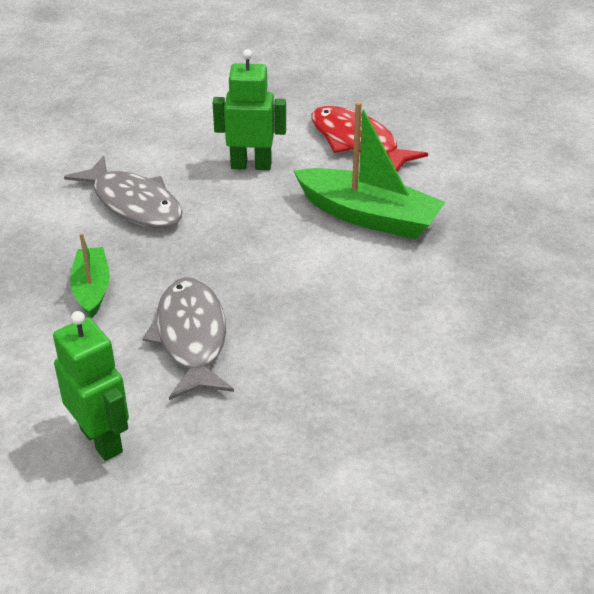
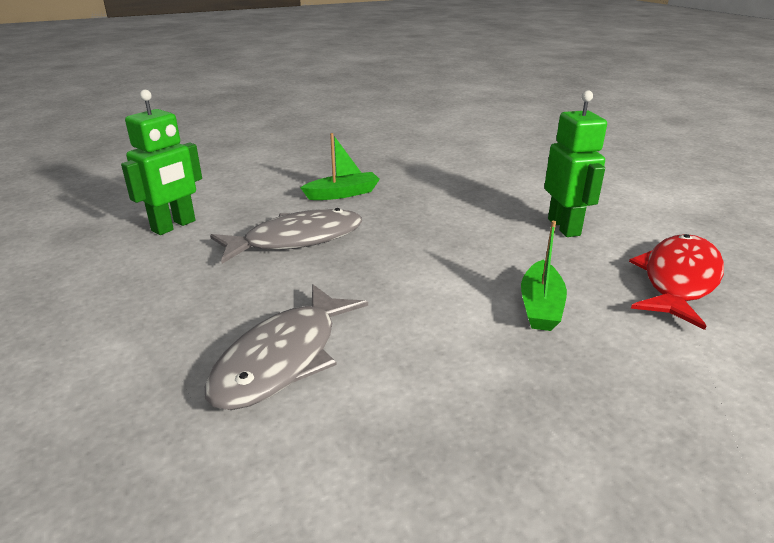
camera: 75 degrees right, 10 degrees down
(133, 203) = (459, 189): grey fish -> grey fish (283, 358)
(368, 216) = (540, 306): green boat -> green boat, size x0.57

